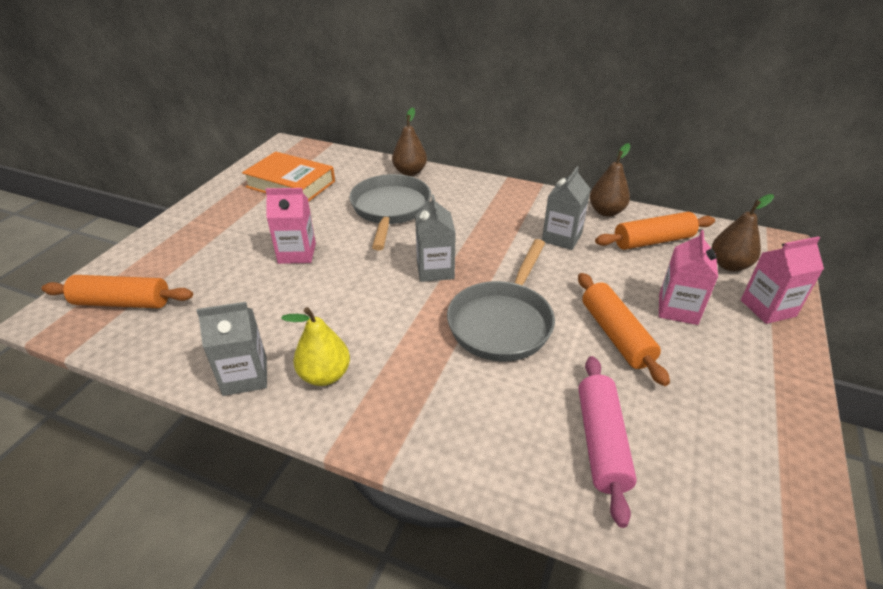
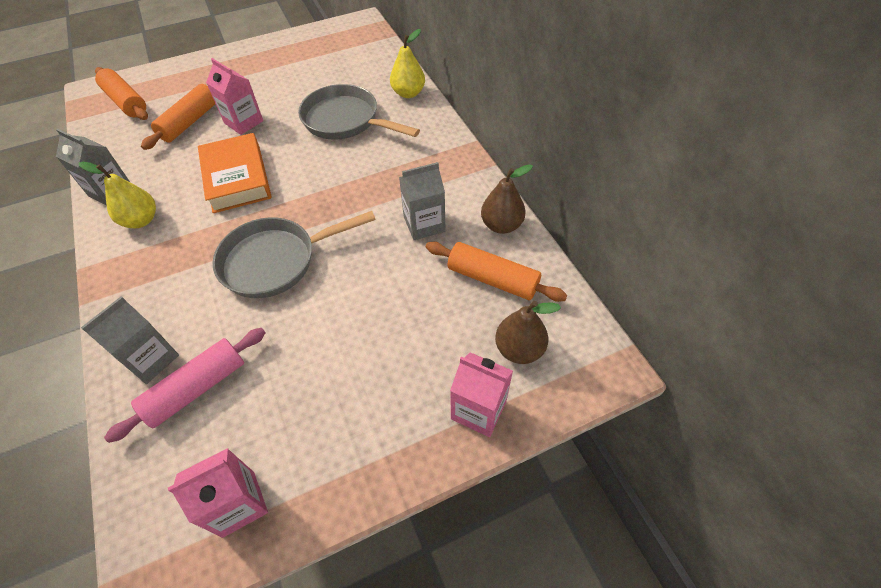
camera: 45 degrees right, 15 degrees up
(290, 184) = (316, 61): orange book -> orange book (237, 178)
(390, 209) = (345, 120): grey pan -> grey pan turned 105 degrees counterclockwise
(410, 172) = (408, 93): brown pear -> yellow pear
(435, 270) = (298, 190): grey carton -> grey carton (151, 359)
(615, 335) = (327, 330): orange rolling pin -> orange rolling pin (190, 122)
(678, 309) = (405, 349): pink carton -> pink carton (238, 503)

